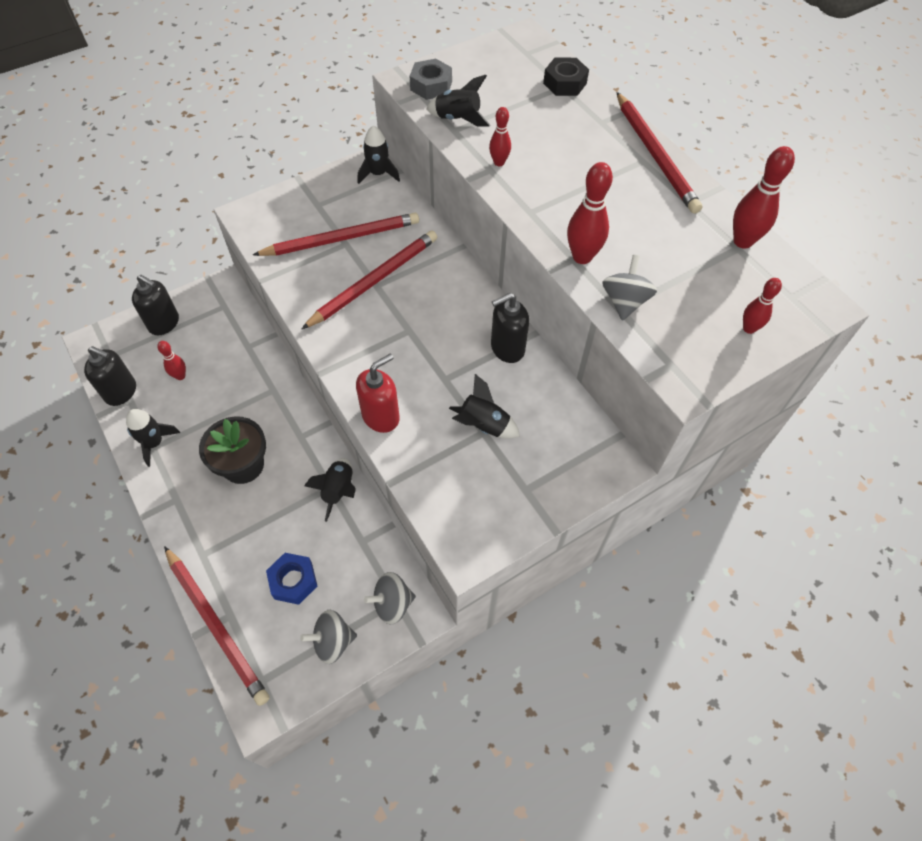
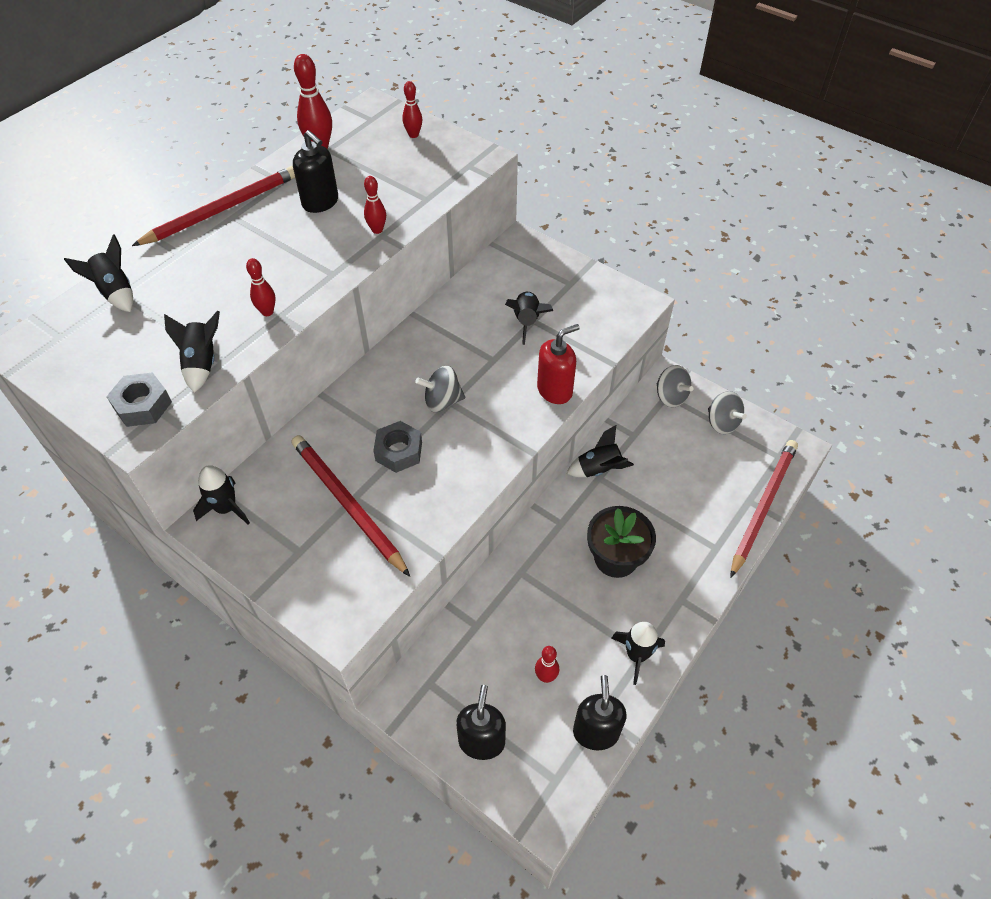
camera: 110 degrees left, 5 degrees down
(293, 581) = (695, 468): blue nut -> none
(374, 281) = (399, 451): red pencil -> grey nut
(381, 416) = (555, 390): red soap dispenser -> red soap dispenser turned 120 degrees clockwise
(507, 348) = (439, 327): black soap dispenser -> black soap dispenser (320, 202)
(565, 83) = (115, 292): black nut -> black rocket
(582, 257) = (377, 230): red bowling pin -> red bowling pin, size x0.60
(624, 302) = (417, 198): grey spinning top -> grey spinning top (442, 401)

